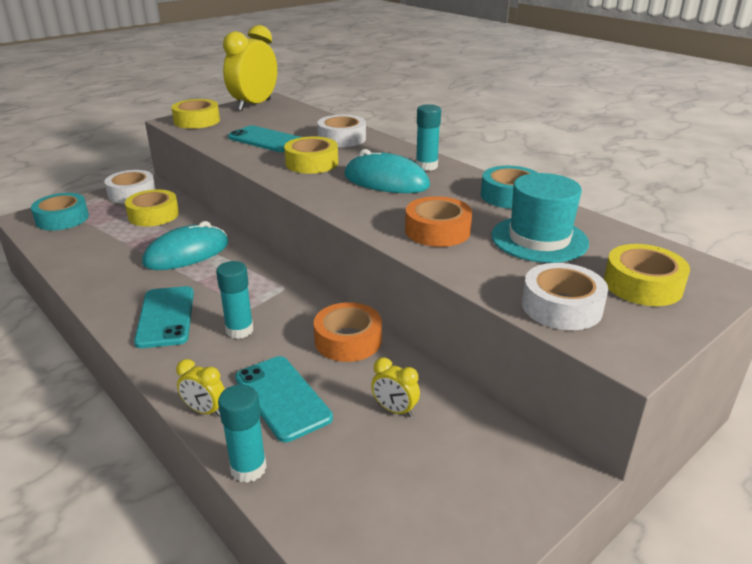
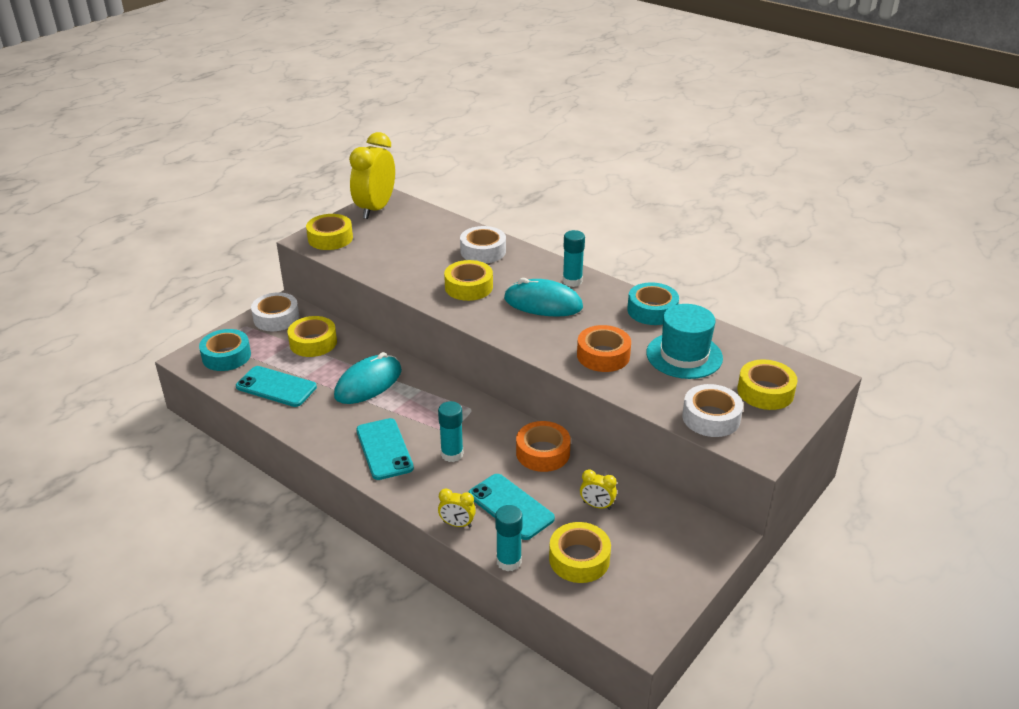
camera: 10 degrees left, 5 degrees up
(265, 140) = (412, 259): turquoise phone -> turquoise phone (276, 387)
(346, 478) = (579, 559): none -> yellow tape

